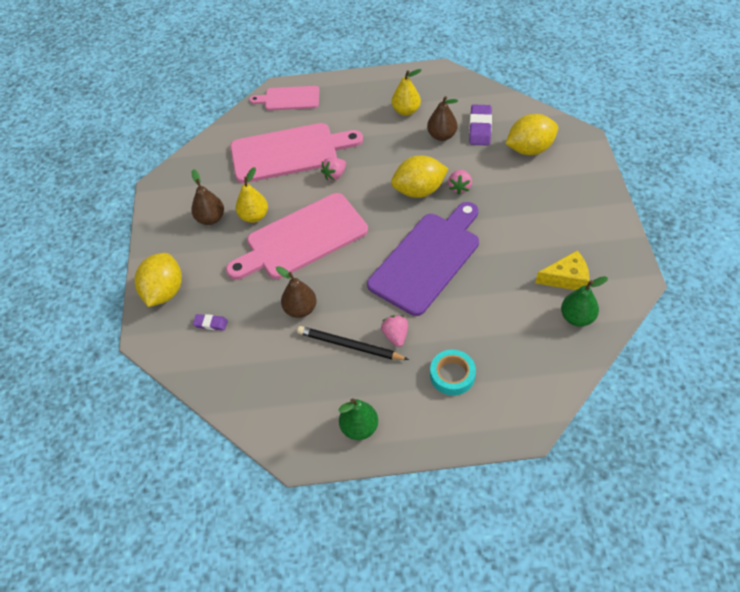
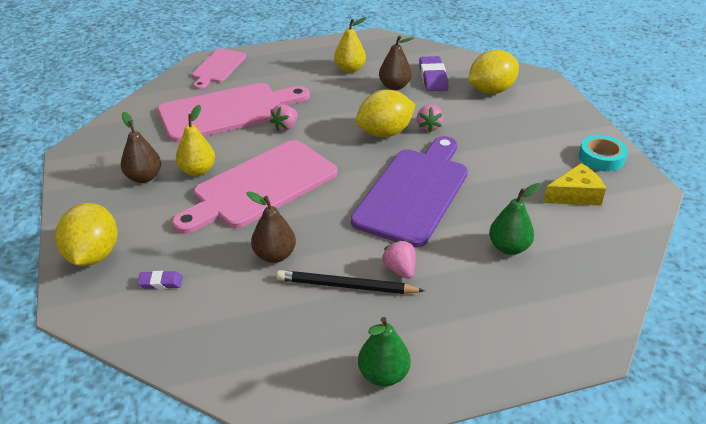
camera: 15 degrees left, 15 degrees down
(289, 99) = (218, 67): pink cutting board -> pink cutting board turned 60 degrees counterclockwise
(452, 375) = (482, 302): turquoise tape -> turquoise tape (601, 158)
(577, 317) = (602, 230): green pear -> green pear (508, 247)

